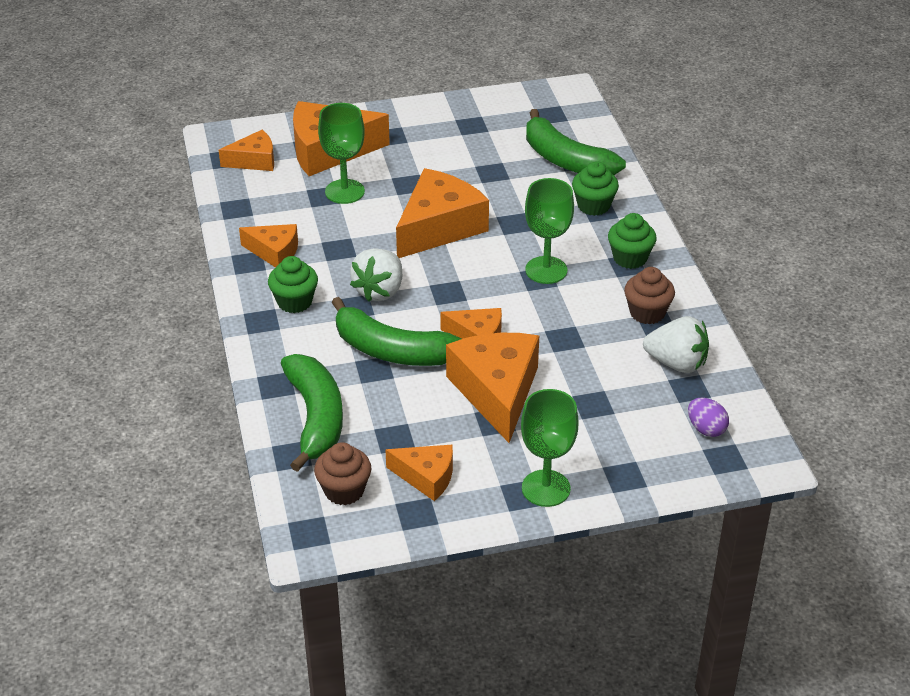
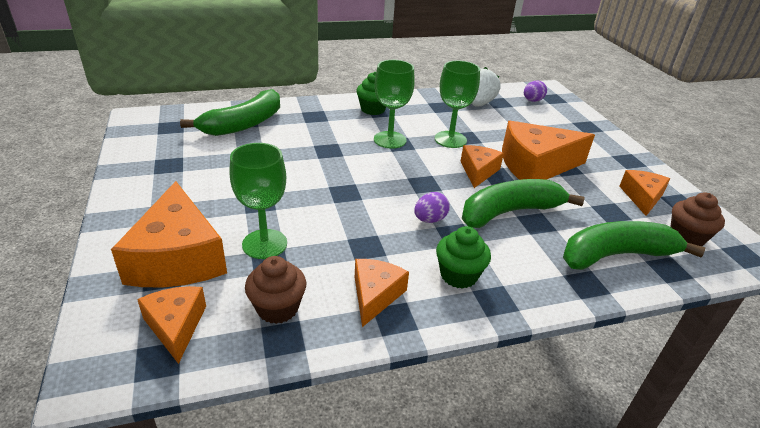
camera: 95 degrees left, 5 degrees down
(379, 291) = (430, 219): white strawberry -> purple egg
(392, 350) = (509, 212): green banana -> green banana turned 135 degrees counterclockwise
(439, 227) = (332, 186): orange cheese -> none
(546, 488) = (617, 151): green goblet -> green goblet (450, 139)
(593, 206) = (308, 117): green cupcake -> none
(647, 313) = (431, 108): brown cupcake -> brown cupcake (277, 308)

